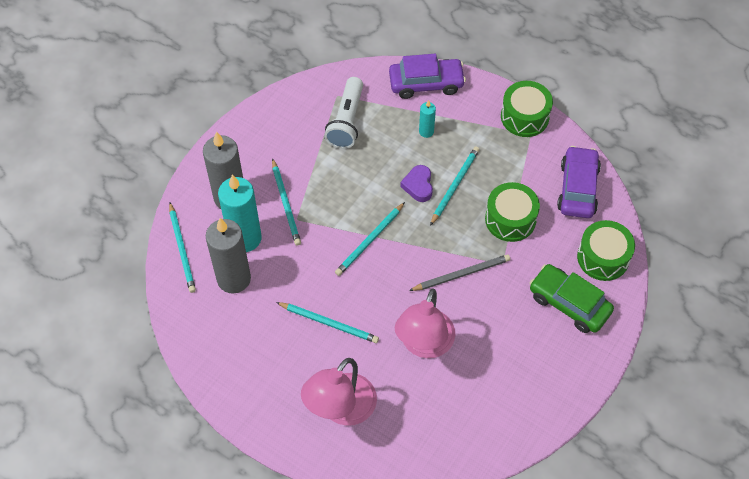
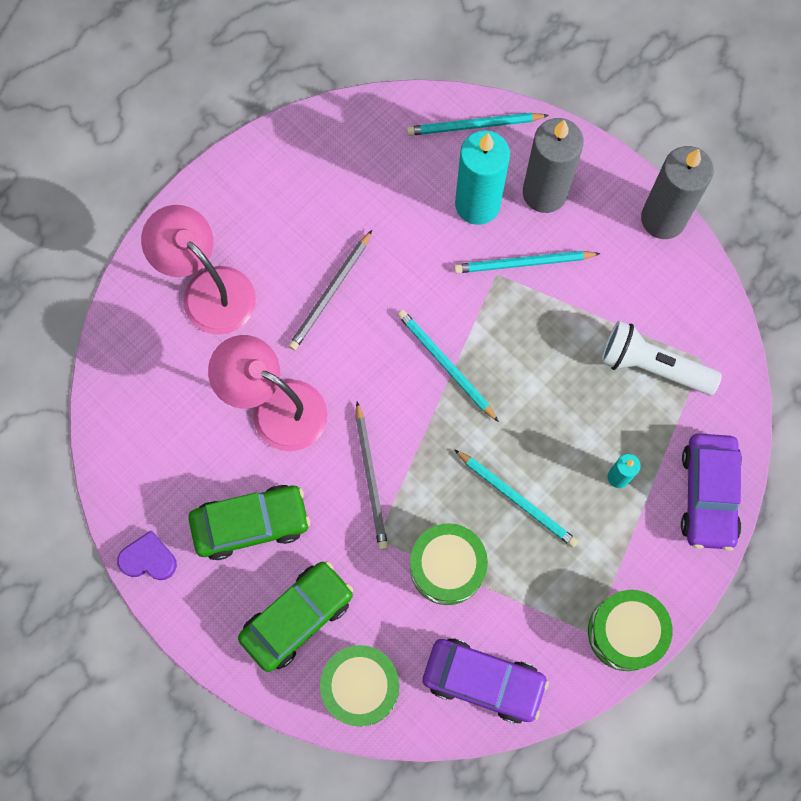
camera: 100 degrees right, 15 degrees up
(234, 279) = (418, 184): grey candle -> grey candle (663, 219)
(329, 323) = (330, 293): turquoise pencil -> grey pencil
(418, 186) = (525, 447): purple heart -> purple heart (149, 559)
(512, 345) = (251, 524): none -> green car

